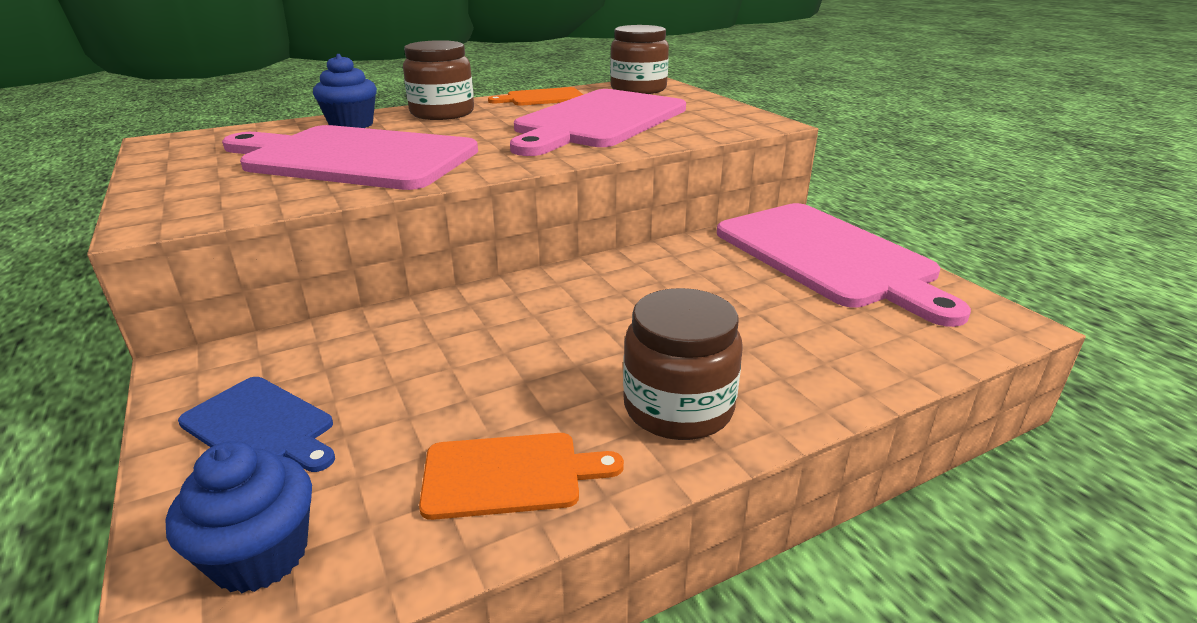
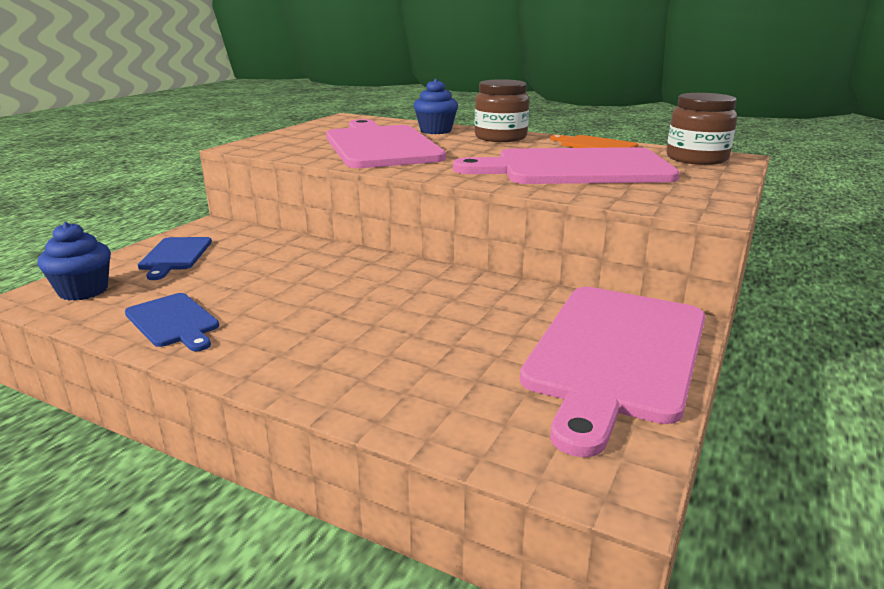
camera: 55 degrees right, 5 degrees down
(509, 475) = (173, 322): orange cutting board -> blue cutting board
(678, 407) = (281, 350): brown jar -> none

